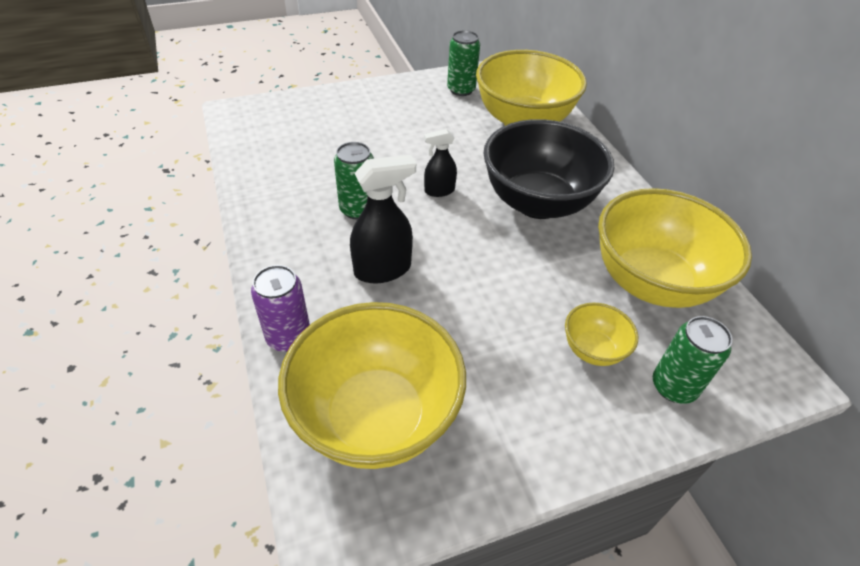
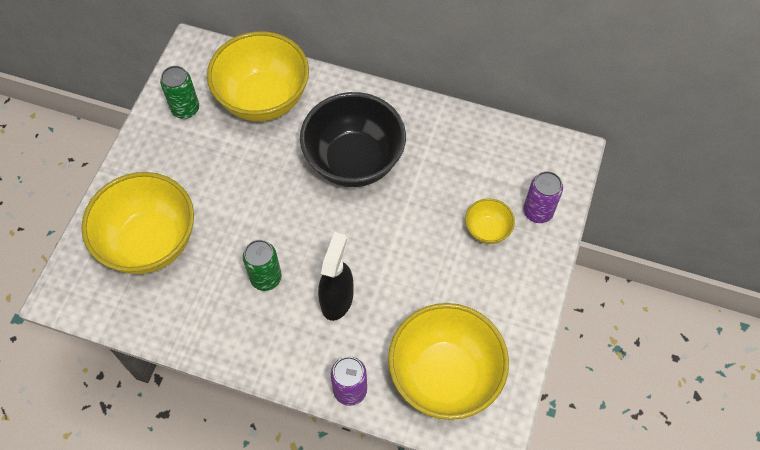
camera: 50 degrees left, 15 degrees up
(439, 191) = (291, 212): black spray bottle -> none
(651, 282) = (467, 157): yellow bowl -> yellow bowl (150, 242)
(673, 386) = (538, 211): green can -> purple can

